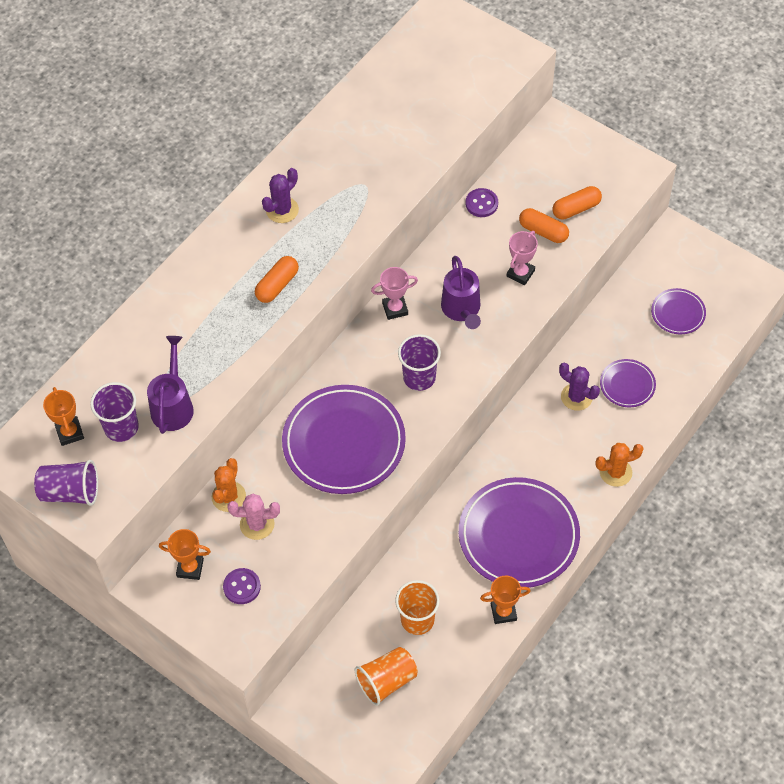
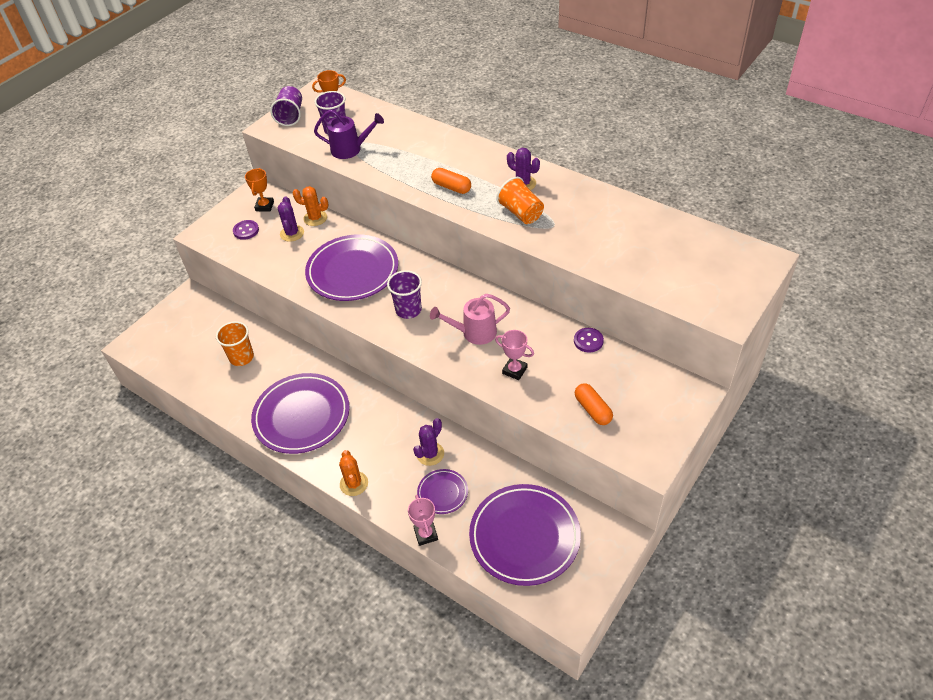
camera: 90 degrees right, 10 degrees down
(257, 524) = (292, 233): pink cactus -> purple cactus
(387, 681) = (198, 343): orange cup -> orange cup (521, 213)
(395, 309) = (474, 292): pink trophy -> pink trophy (426, 534)
(462, 310) = (474, 333): purple watering can -> pink watering can
(503, 612) = (238, 408): orange trophy -> none
(543, 231) = (563, 385): orange capsule -> none
(678, 313) = (524, 536): purple plate -> purple plate, size x2.07

